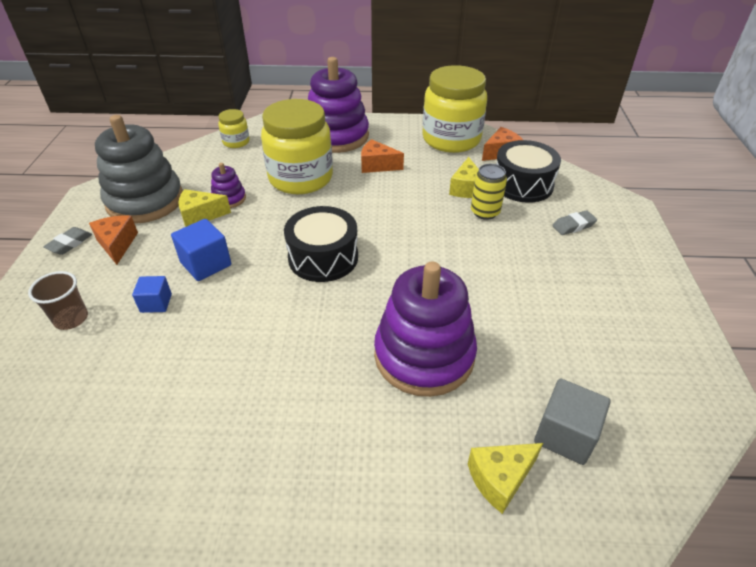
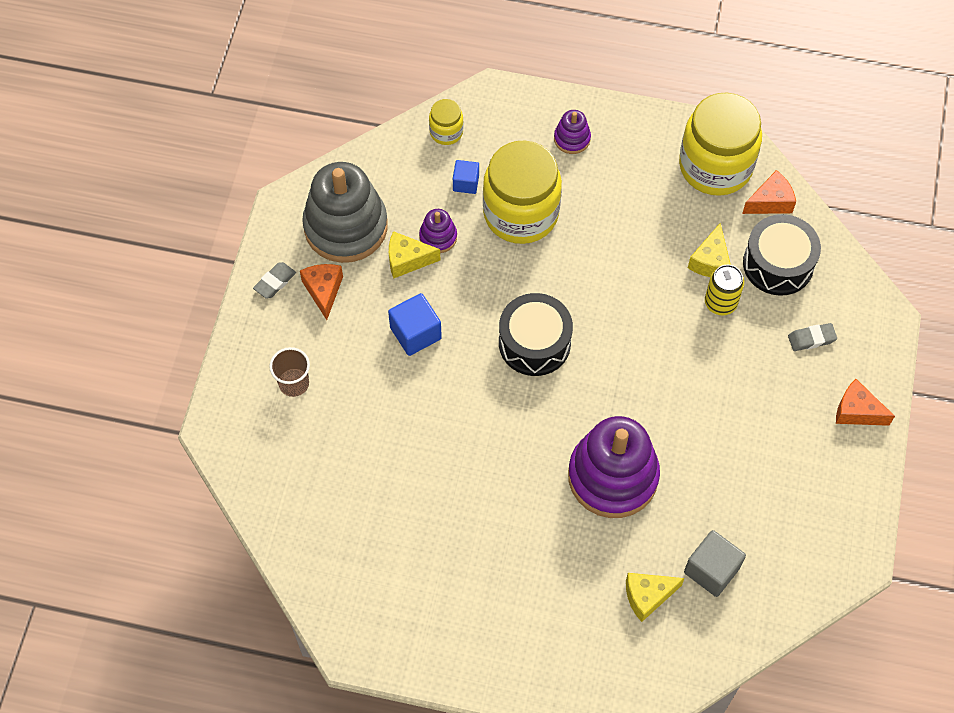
camera: 10 degrees right, 20 degrees up
(156, 303) = (370, 377): blue cube -> blue cube (466, 183)
(336, 136) = (572, 139): purple stacking toy -> purple stacking toy, size x0.45
(377, 165) = (613, 204): orange cheese -> orange cheese (856, 411)

